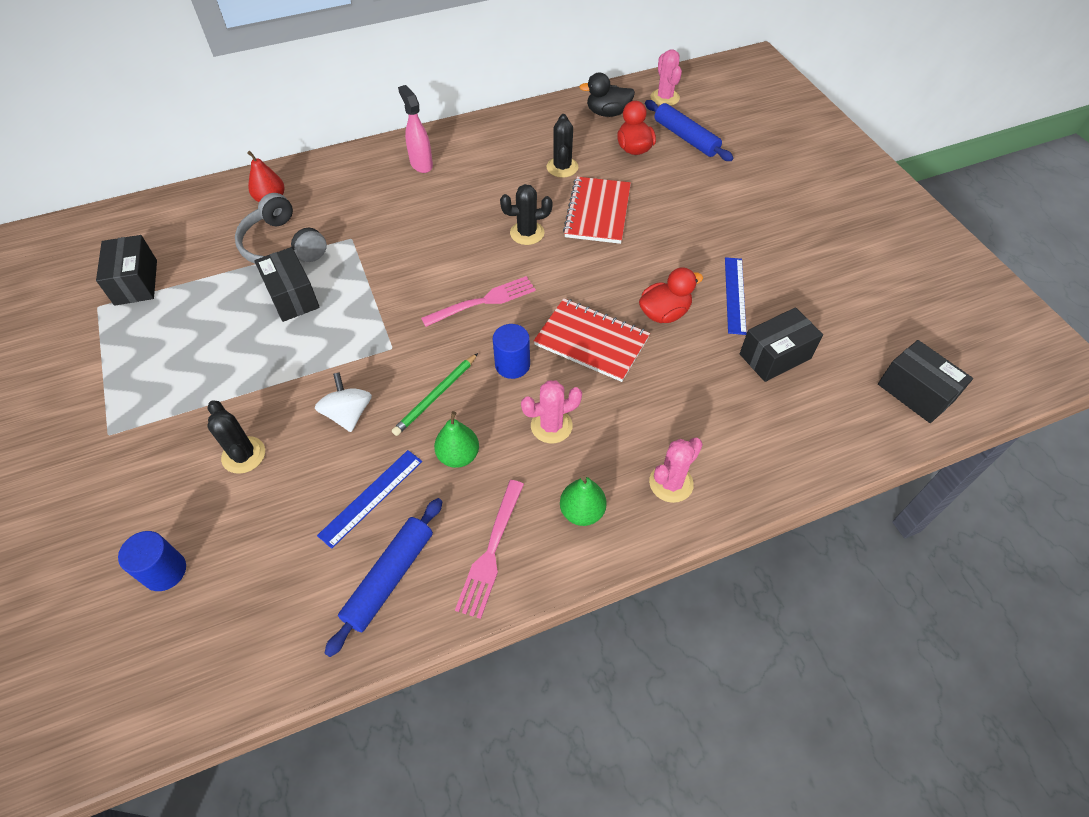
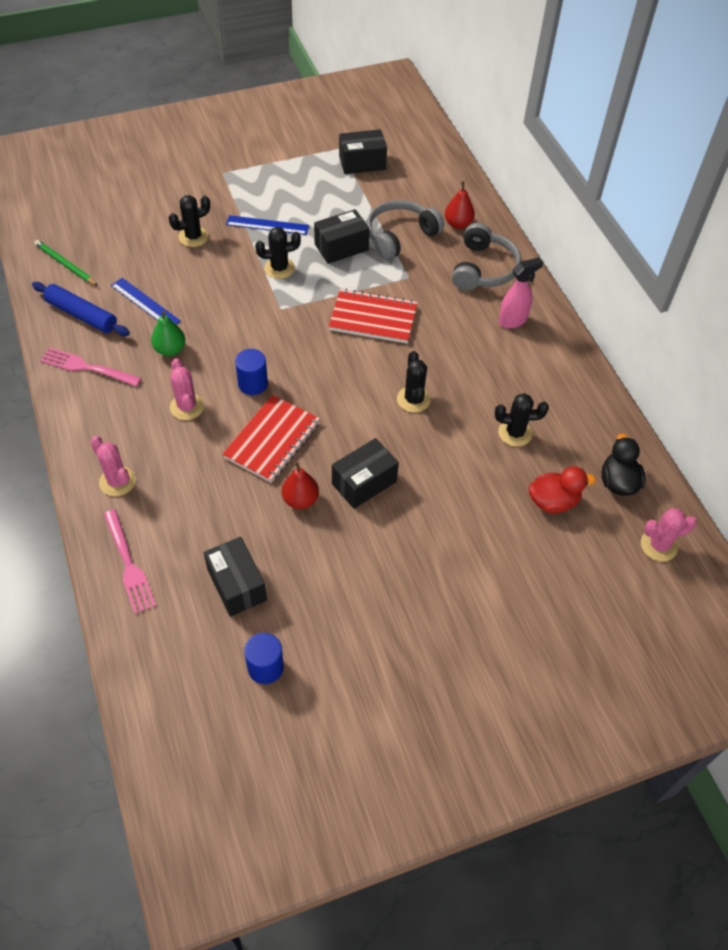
camera: 90 degrees right, 0 degrees up
(165, 571) = (114, 213): blue cylinder -> blue cylinder (265, 667)
(321, 354) = (279, 268): none -> black cactus
(345, 182) = (483, 269): none -> grey headphones
(348, 414) = (219, 287): white spinning top -> none
(436, 396) = (228, 336): green pencil -> green pencil (65, 265)
(483, 301) = (326, 366): pink fork -> pink fork (128, 564)
(582, 511) = (106, 421): green pear -> none
(597, 212) = (444, 458): red notebook -> red notebook (373, 318)
(664, 313) = (300, 500): red duck -> red pear
(686, 137) = (579, 557): blue rolling pin -> none
(734, 295) = (320, 564): blue ruler -> blue ruler (267, 225)
(915, 392) = (174, 704): black box -> black box (364, 482)

